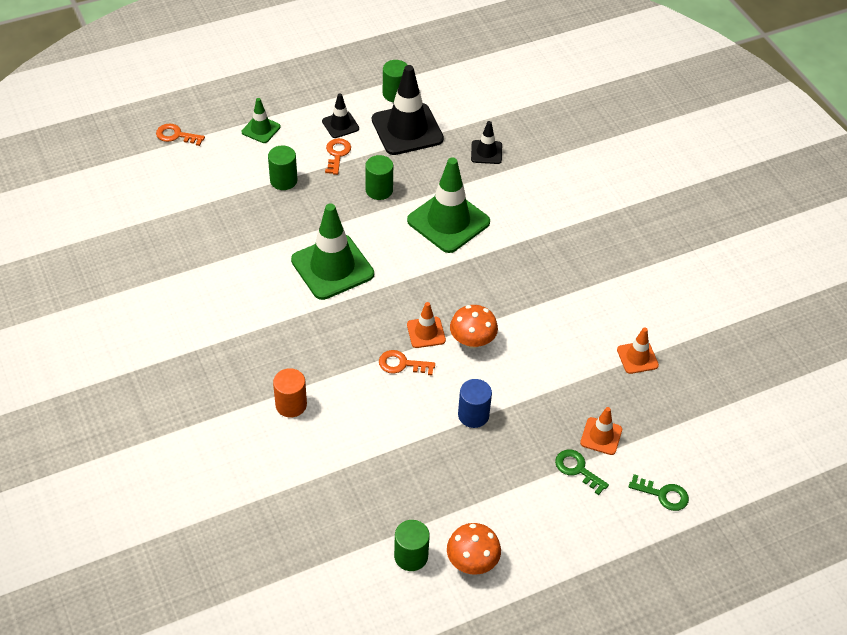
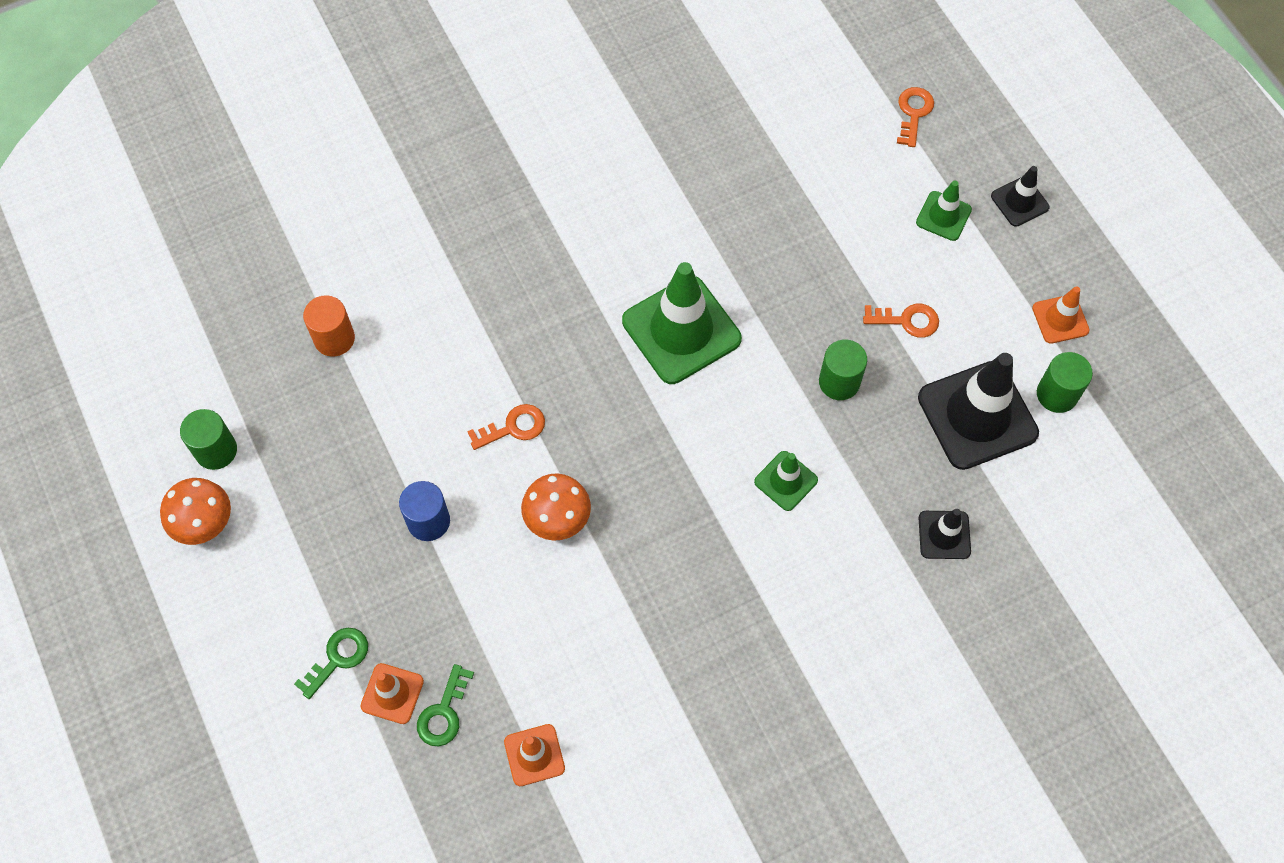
camera: 90 degrees right, 15 degrees up
(283, 180) = (842, 255): green cylinder -> none
(291, 405) = (444, 299): orange cylinder -> orange cylinder (334, 338)
(340, 125) = (971, 320): black traffic cone -> black traffic cone (1019, 202)
(402, 364) = (513, 427): orange key -> orange key turned 60 degrees clockwise
(426, 332) = (569, 456): orange traffic cone -> orange traffic cone (1060, 319)
(448, 221) = (786, 481): green traffic cone -> green traffic cone, size x0.50
(663, 495) = (292, 776): green key -> green key (444, 712)

